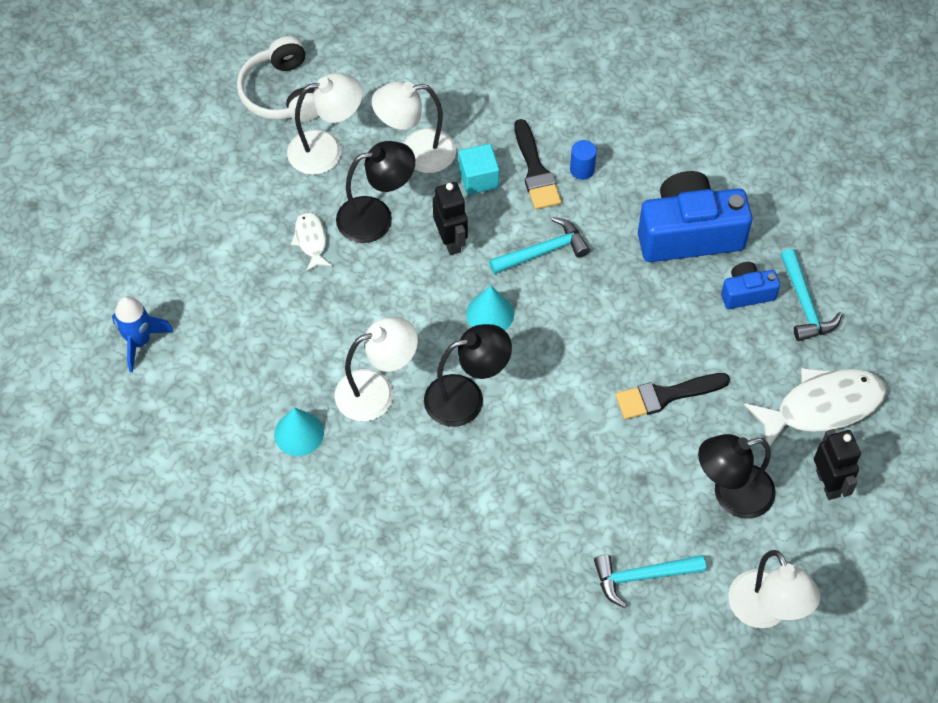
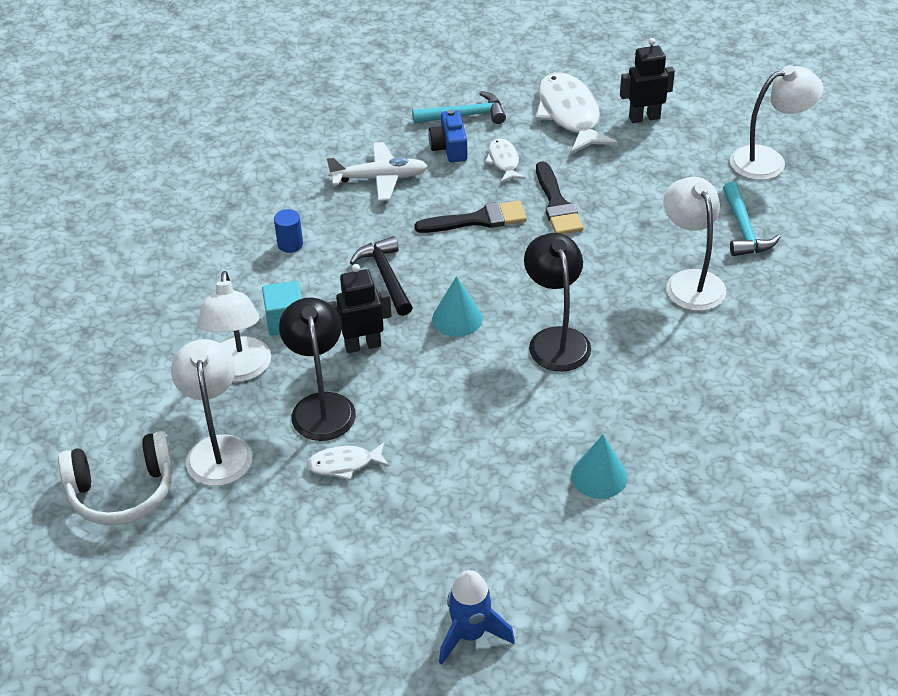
camera: 85 degrees left, 15 degrees down
(377, 391) = (547, 409): white lamp -> white lamp (690, 281)
(535, 171) = (285, 277): black brush -> black brush (478, 220)
(543, 251) = (386, 276): turquoise hammer -> black hammer
(688, 234) = (379, 178): blue camera -> white plane
(730, 344) = (504, 161): none -> white fish
(731, 495) = (658, 171): black lamp -> none

